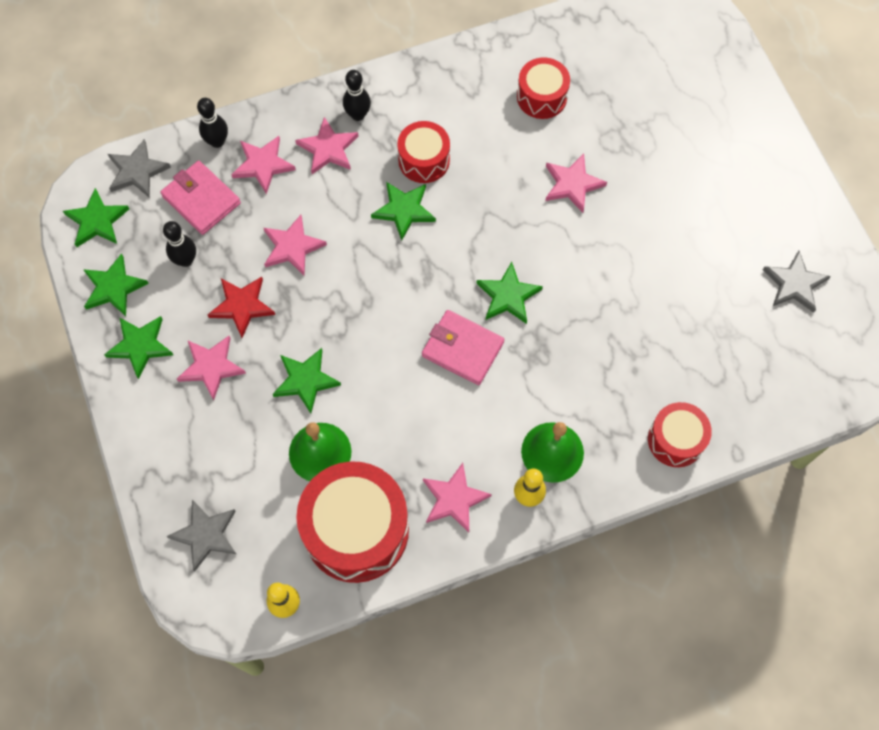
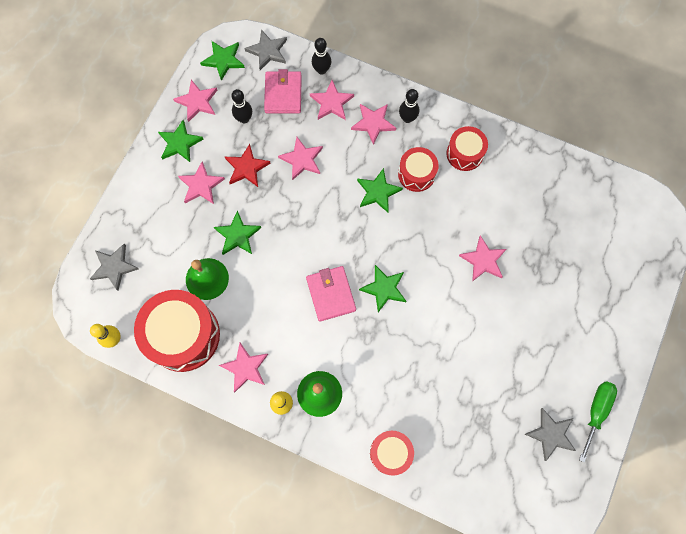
camera: 45 degrees right, 5 degrees up
(114, 287) = (197, 102): green star -> pink star
(541, 97) = (518, 196): red drum -> red drum (464, 153)
(811, 227) = (596, 412): none -> green screwdriver

